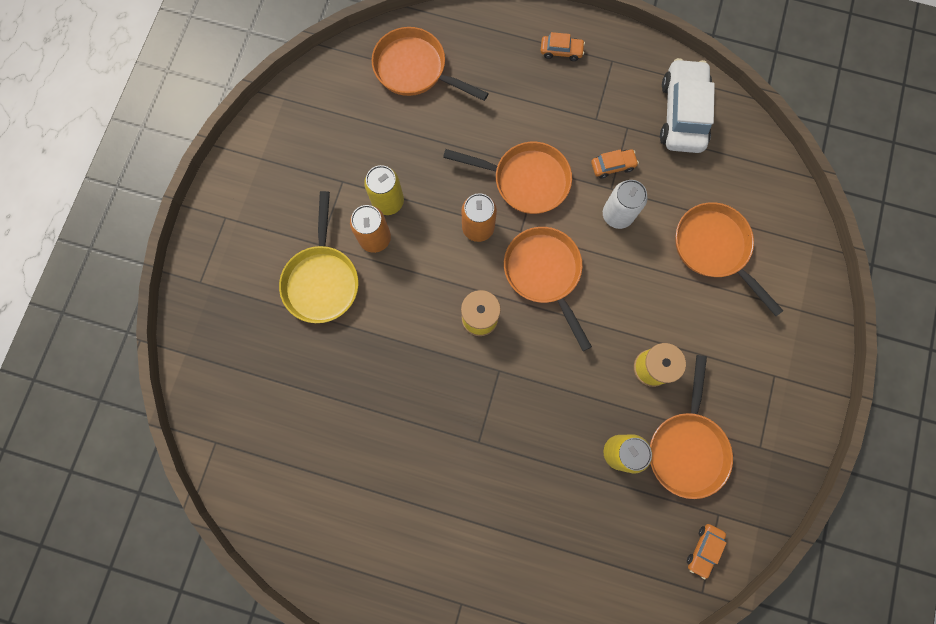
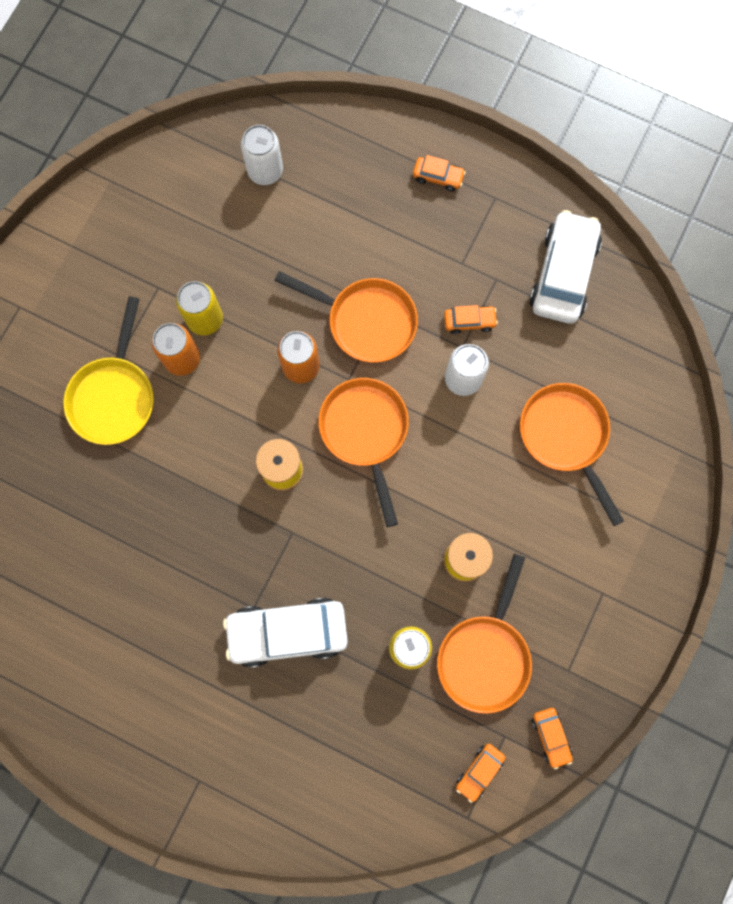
camera: 10 degrees right, 0 degrees up
(415, 69) = (265, 171): orange pan -> white can
(512, 458) = (287, 632): none -> white car
(758, 507) = (551, 736): none -> orange car

